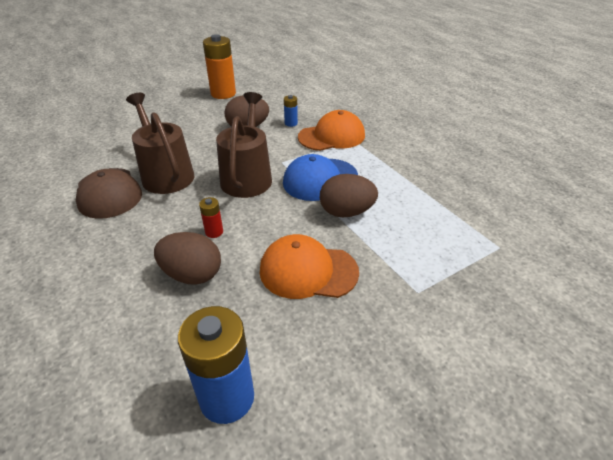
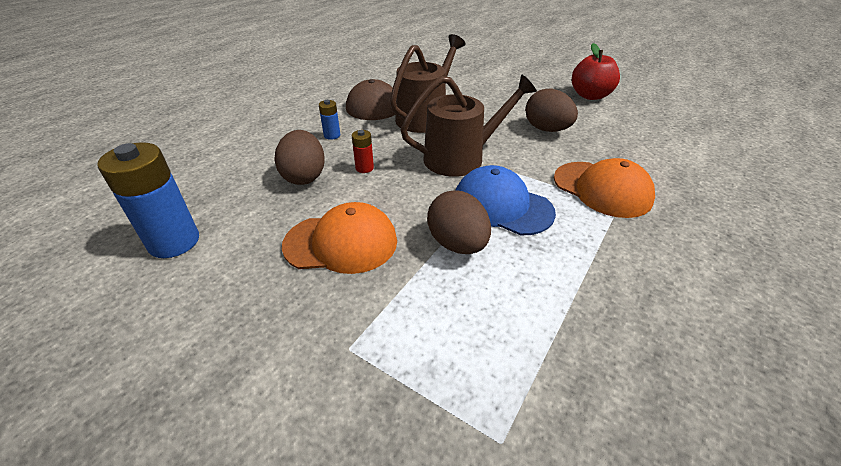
camera: 65 degrees right, 0 degrees up
(223, 94) = (590, 96): orange battery -> red apple
(291, 123) = (590, 152): blue battery -> blue battery (332, 135)
(308, 271) = (341, 243): orange cap -> orange cap turned 105 degrees clockwise

